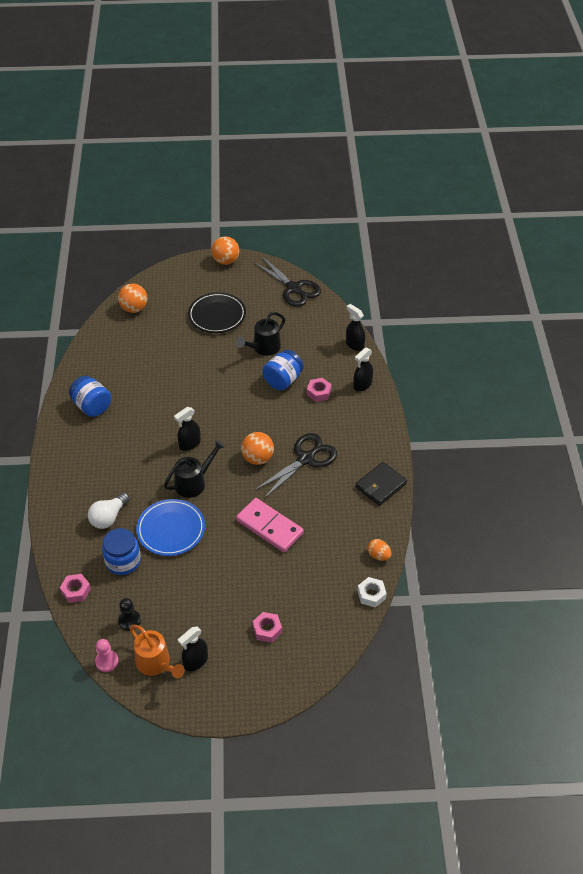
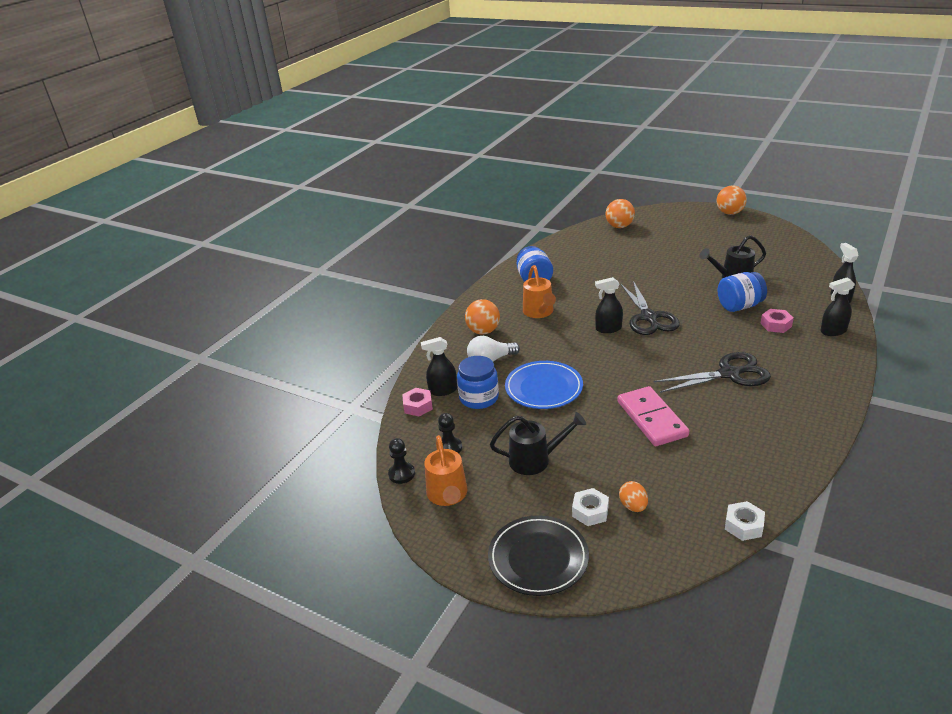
camera: 35 degrees right, 15 degrees down
(107, 661) = (401, 474): pink pawn -> black pawn
(120, 446) = (539, 312): none -> orange watering can
(194, 482) = (593, 358): black watering can -> black watering can (536, 460)
(195, 661) = (490, 510): black spray bottle -> black spray bottle (443, 390)
(217, 315) = (697, 246): black plate -> black plate (538, 558)
(258, 458) = (674, 358): orange ball -> orange ball (483, 331)
(267, 629) = (590, 511): pink nut -> white nut
(293, 288) = (791, 243): black scissors -> black scissors (648, 317)
(378, 555) = (774, 489): orange egg -> orange egg (633, 506)
(381, 485) = (812, 423): black wallet -> none

